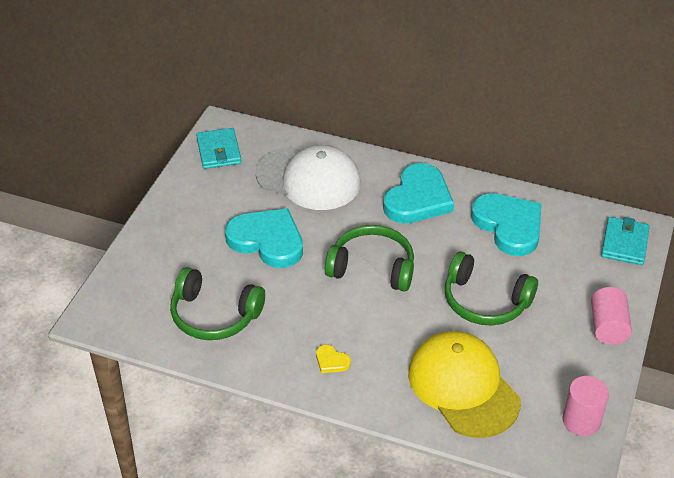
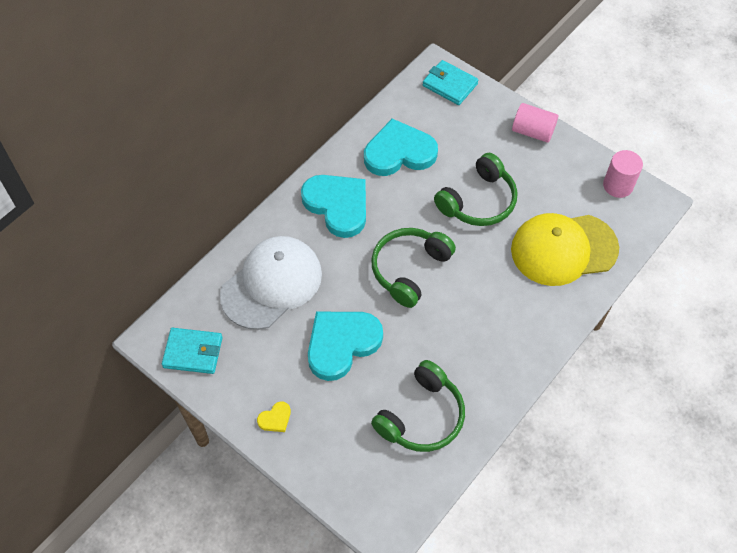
camera: 70 degrees left, 15 degrees up
(331, 361) = (507, 335): yellow heart -> yellow heart (275, 418)

